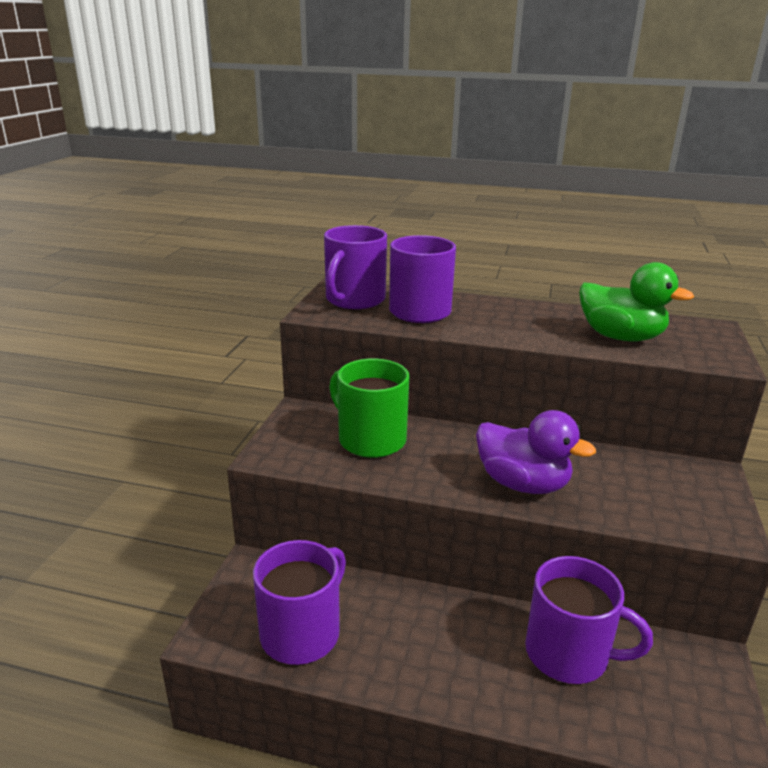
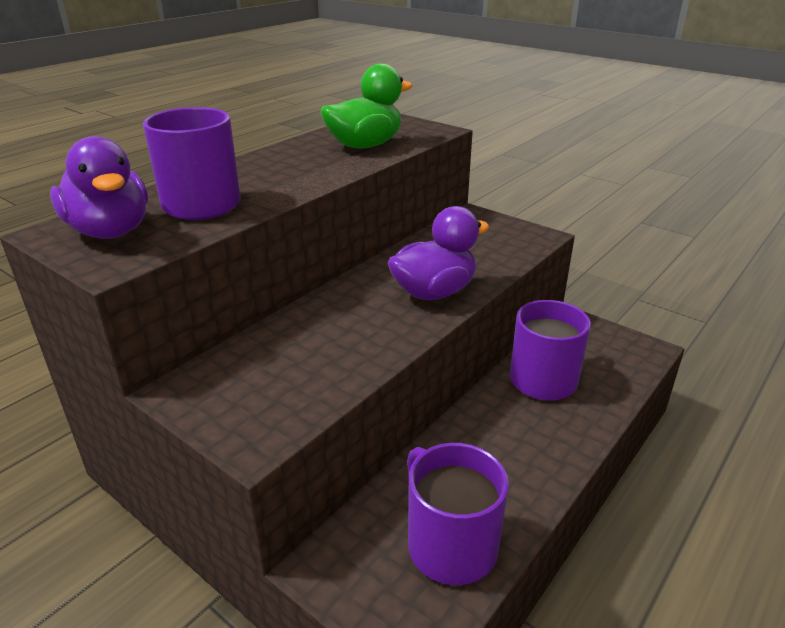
camera: 65 degrees left, 5 degrees up
(354, 300) = (110, 231): purple mug -> purple duck
(370, 439) = (292, 353): green mug -> none

